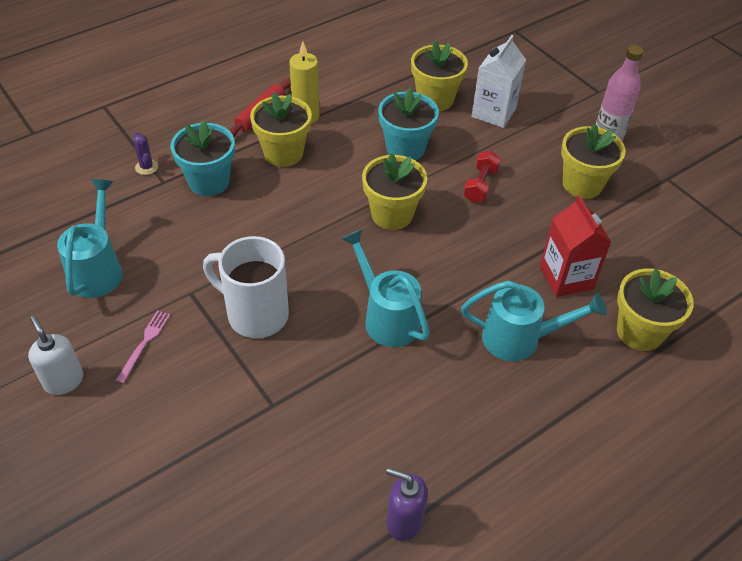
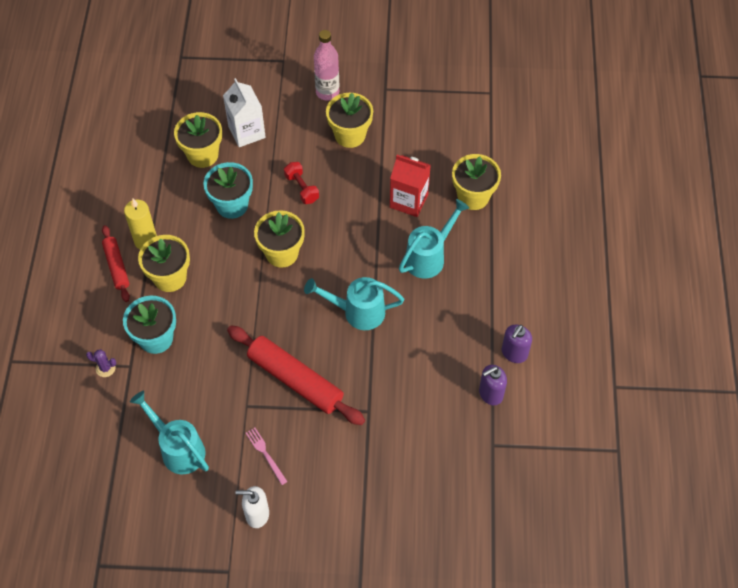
camera: 50 degrees left, 10 degrees up
(255, 314) = (295, 380): white mug -> red rolling pin
(484, 511) = (514, 353): none -> purple soap dispenser

